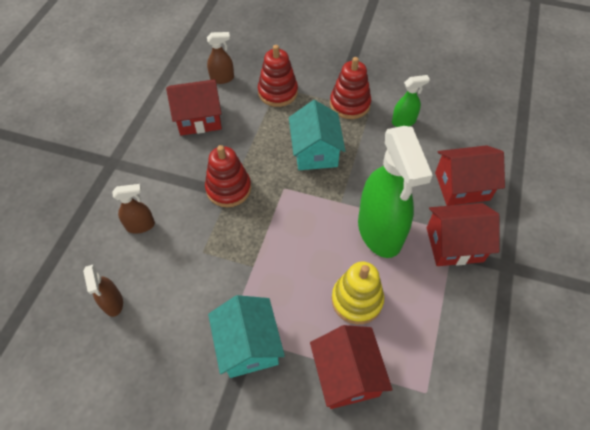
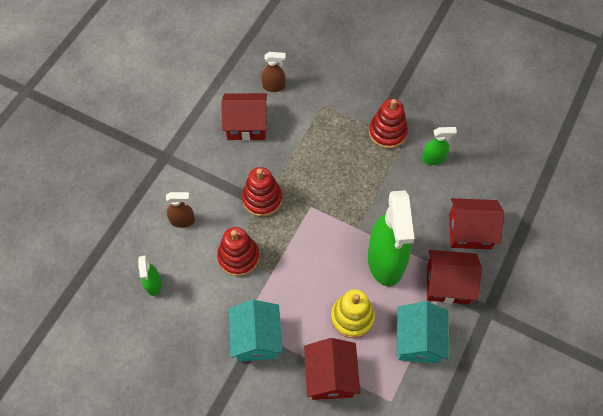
camera: 10 degrees right, 5 degrees up
(113, 303) = (153, 284): brown spray bottle -> green spray bottle
(278, 92) = (323, 109): red stacking toy -> red stacking toy (238, 257)
(315, 152) = (345, 176): turquoise house -> turquoise house (418, 340)

